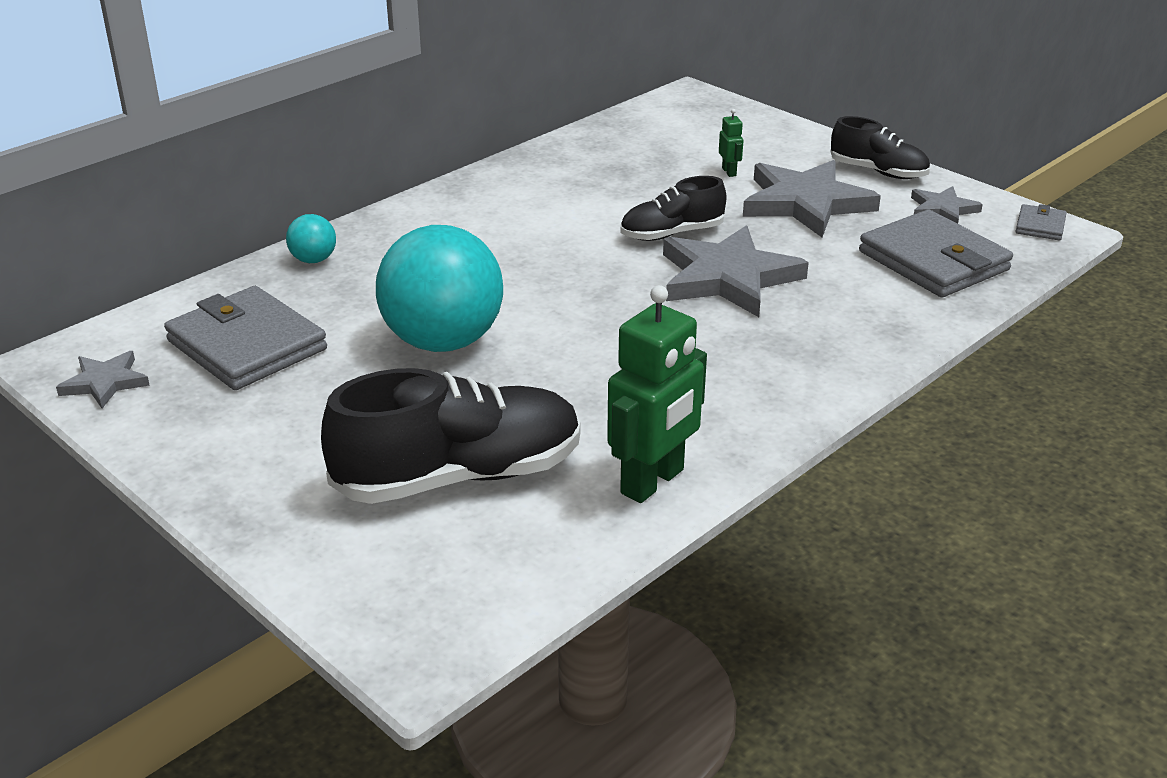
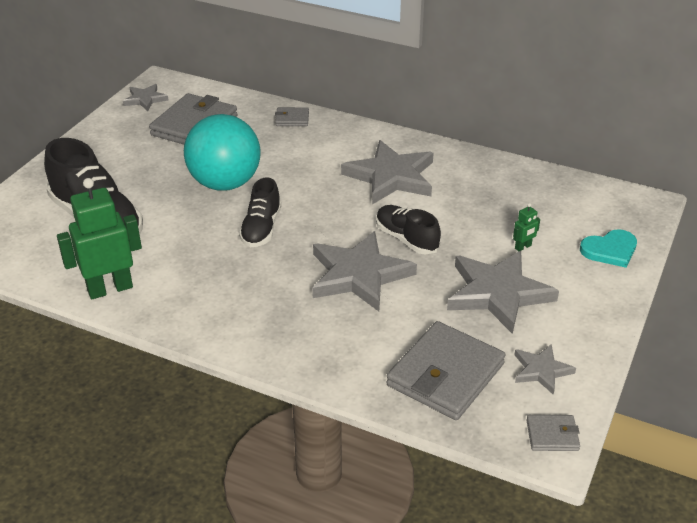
camera: 70 degrees right, 5 degrees up
(313, 260) = (292, 119): turquoise ball -> grey wallet
(528, 217) = (391, 176): none -> grey star
(653, 482) = (110, 289): green robot -> green robot turned 135 degrees clockwise
(761, 131) = (610, 250): none -> turquoise heart
(878, 172) = (585, 324): black shoe -> black shoe (261, 229)

